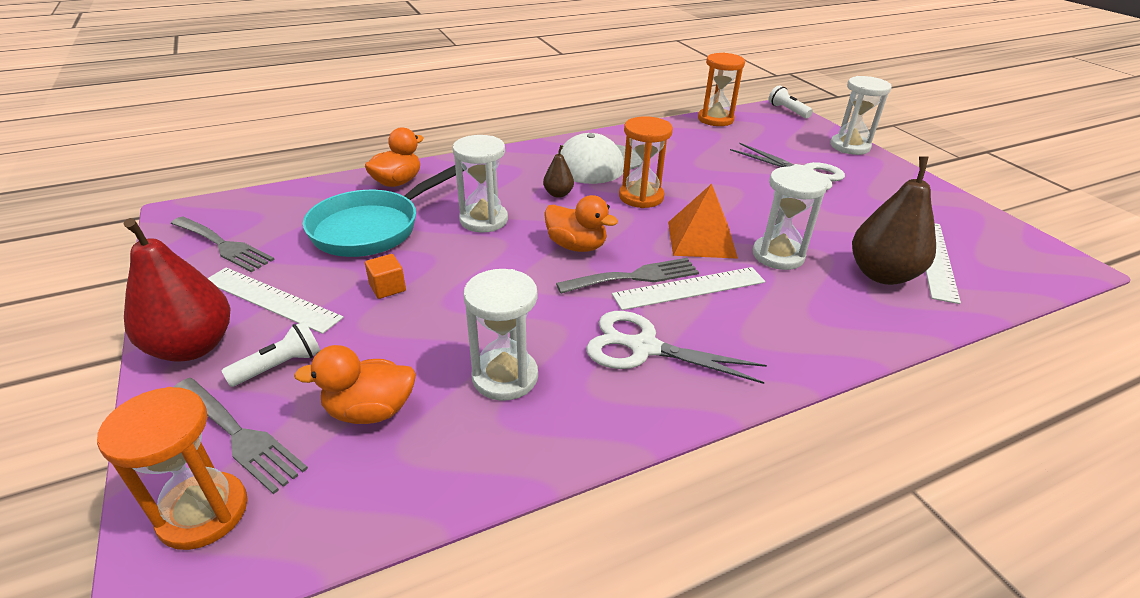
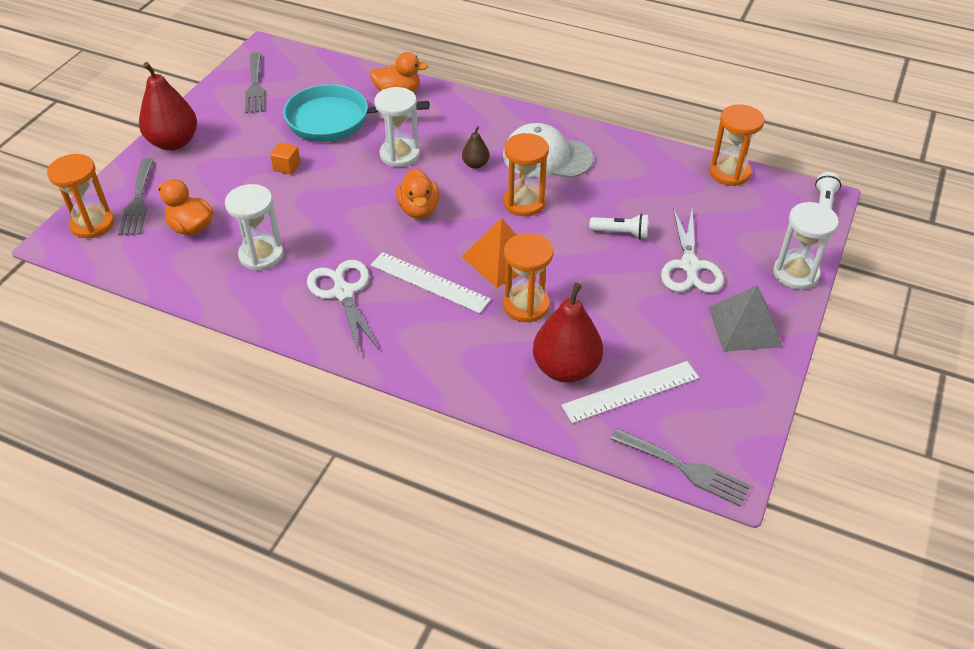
camera: 50 degrees right, 10 degrees up
(271, 299) = (232, 137): white ruler -> none
(280, 366) = (190, 178): white flashlight -> white flashlight (621, 233)
(635, 277) = (414, 252): grey fork -> grey fork (685, 468)
(778, 255) = (526, 305): white hourglass -> orange hourglass
(882, 274) = (566, 368): brown pear -> red pear
(892, 185) = (745, 326): none -> grey pyramid

